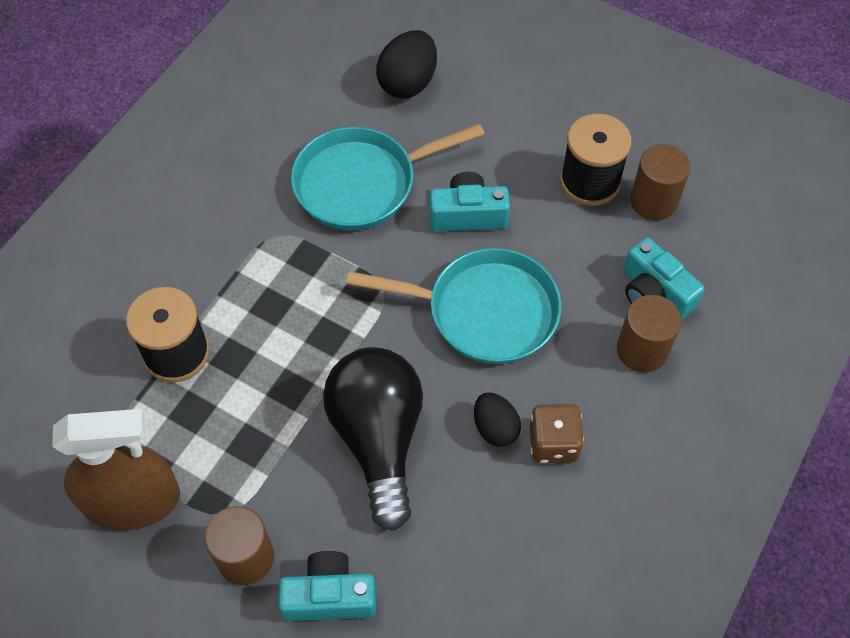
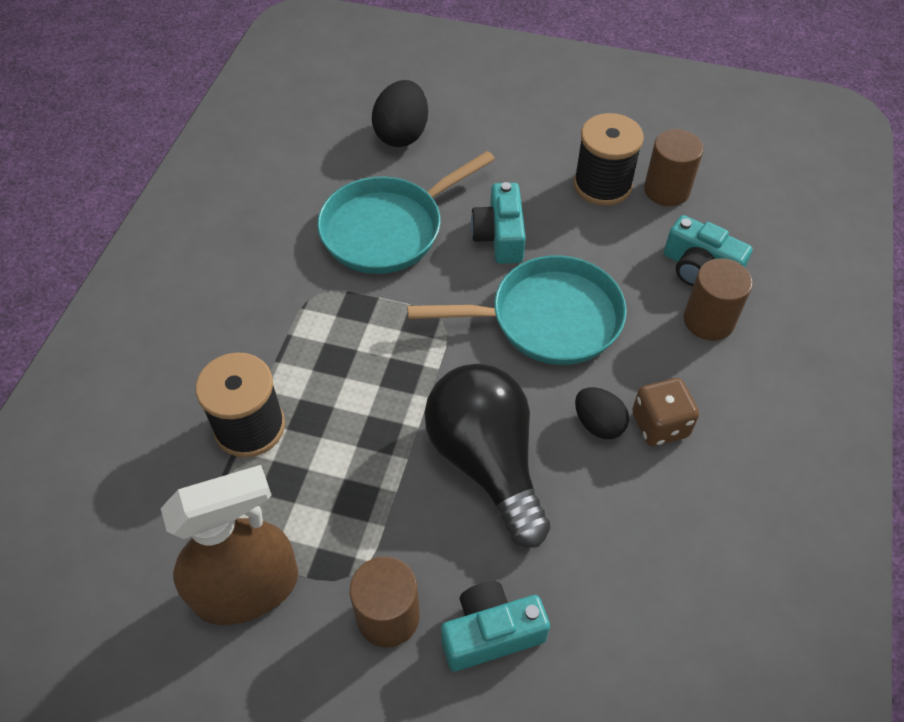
camera: 15 degrees left, 5 degrees down
(468, 215) = (500, 236): turquoise camera -> turquoise camera turned 75 degrees counterclockwise

